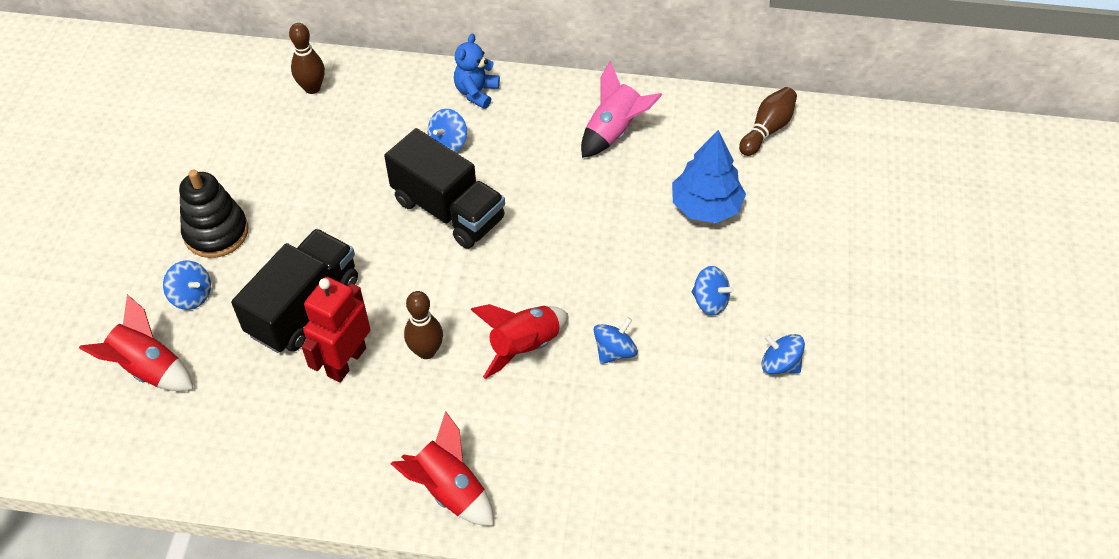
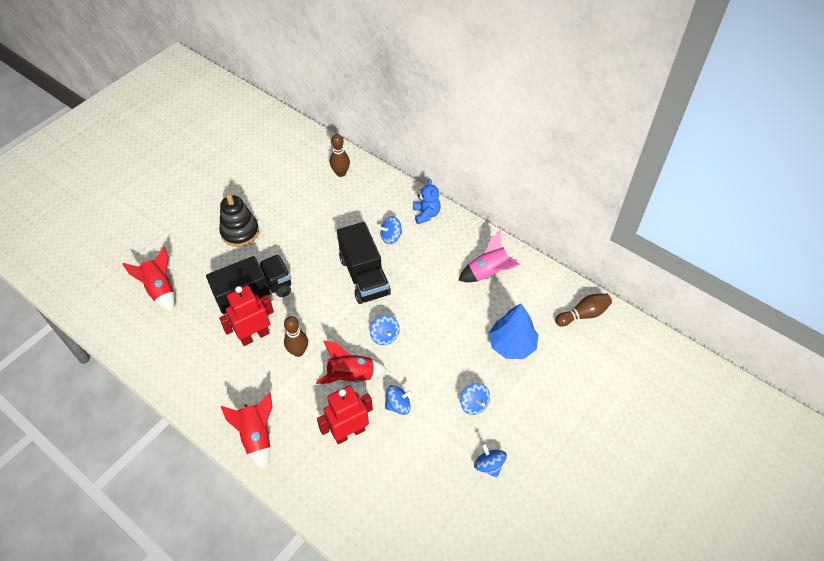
camera: 30 degrees right, 0 degrees up
(191, 296) = (205, 261): blue spinning top -> blue spinning top (385, 336)
(476, 92) = (426, 214): blue teddy bear -> blue teddy bear turned 120 degrees clockwise
(574, 418) = (349, 433): none -> red robot

